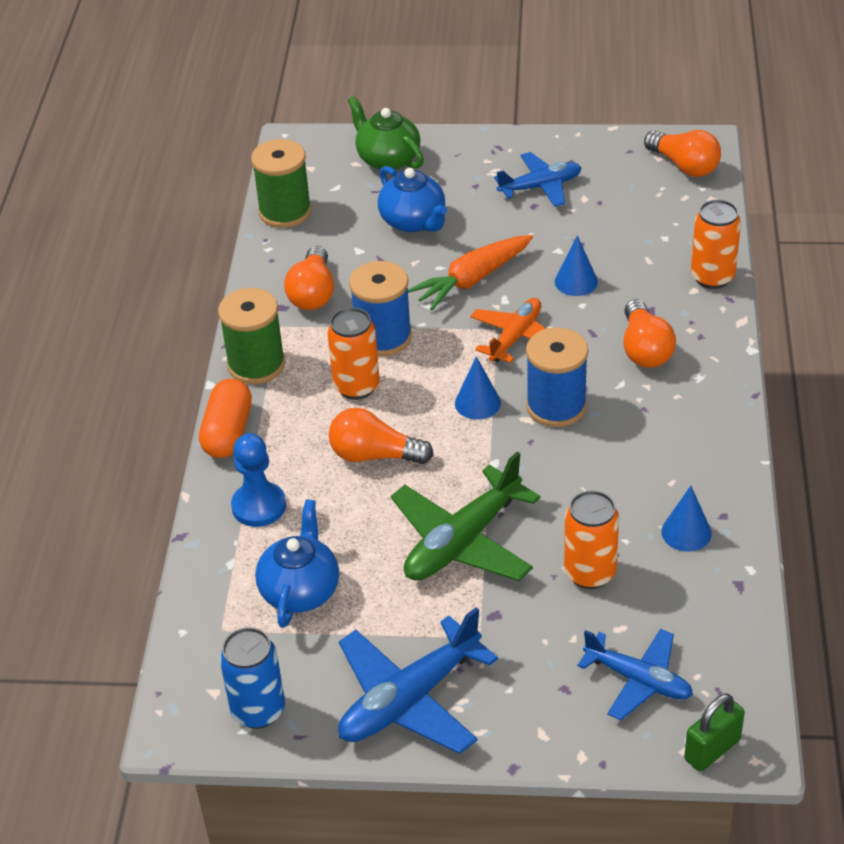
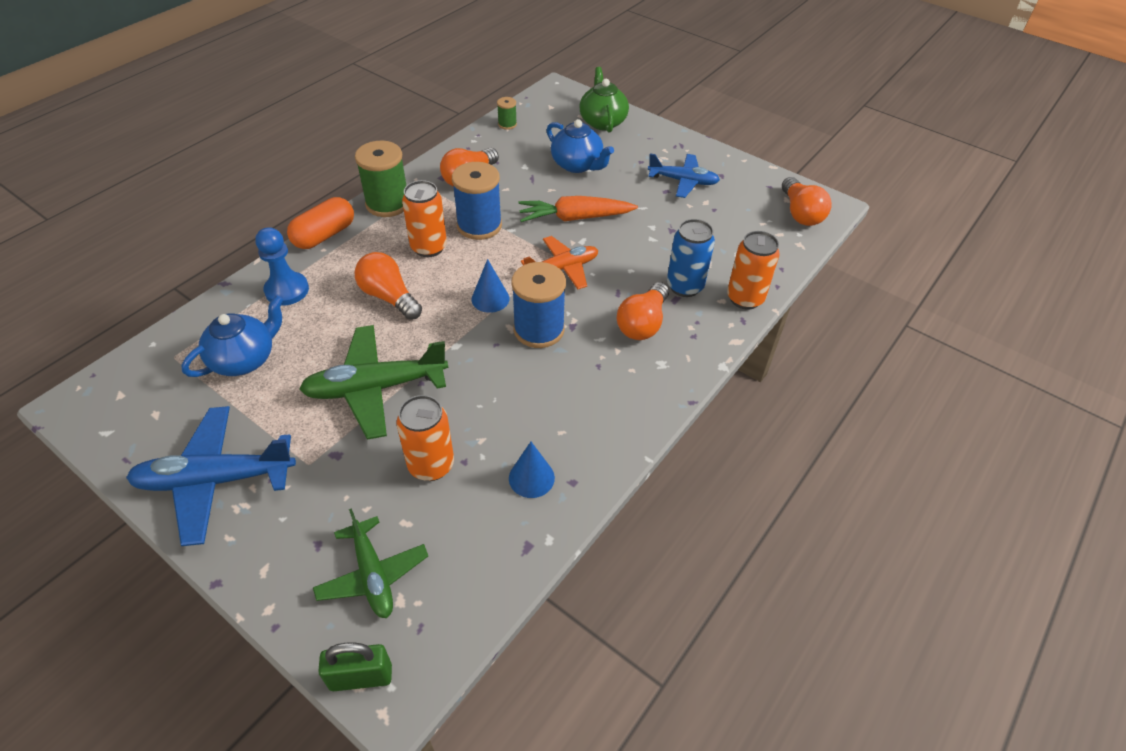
camera: 30 degrees right, 5 degrees up
(258, 710) = (126, 425): blue can -> blue can (685, 286)
(285, 212) = (507, 124): green spool -> green spool, size x0.48
(413, 221) = (577, 165): blue teapot -> blue teapot turned 45 degrees counterclockwise
(576, 281) = (642, 253): blue cone -> none
(638, 680) = (373, 575): blue plane -> green plane

